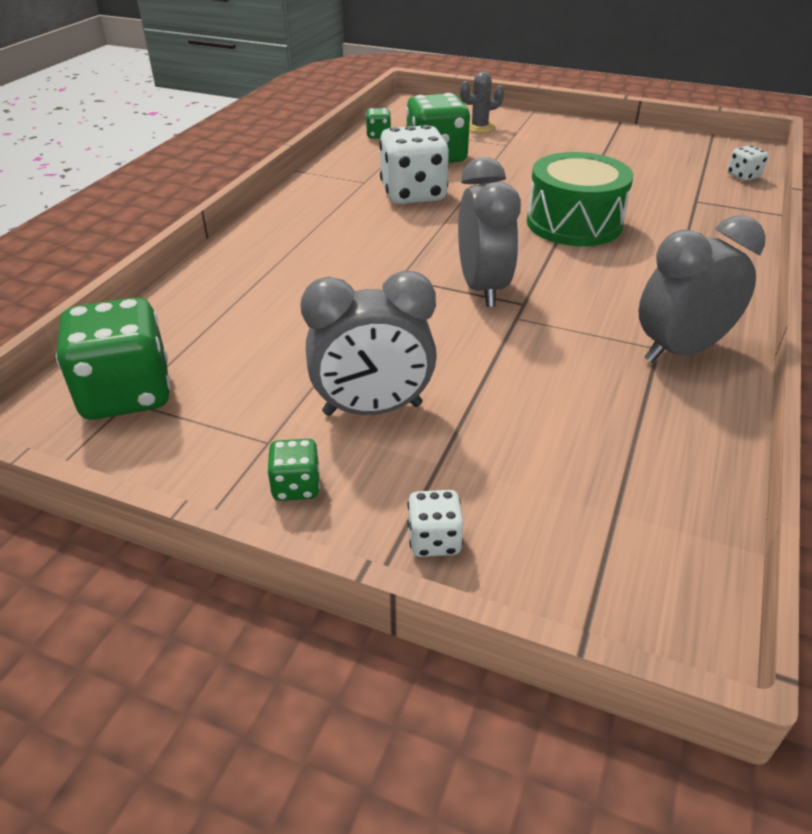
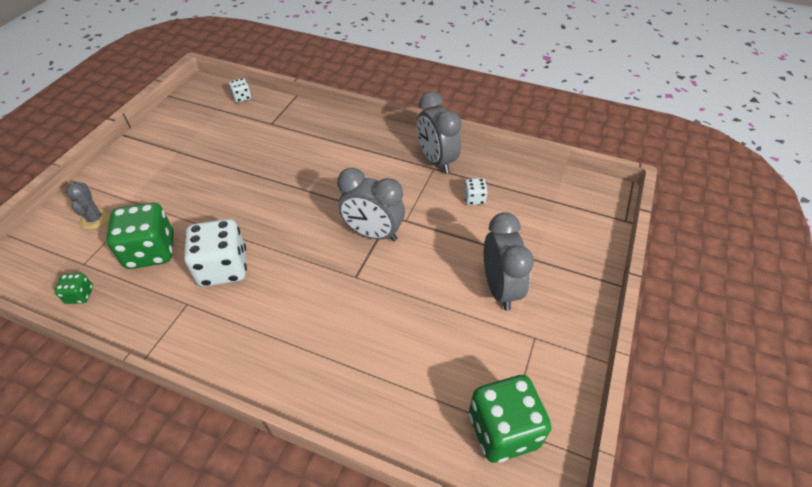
camera: 90 degrees left, 10 degrees up
(296, 486) = (566, 319): green dice -> none
(434, 540) = (587, 262): white dice -> white dice (474, 199)
(482, 288) = (373, 233): grey clock -> grey clock turned 150 degrees counterclockwise
(574, 223) = (292, 181): green drum -> none

